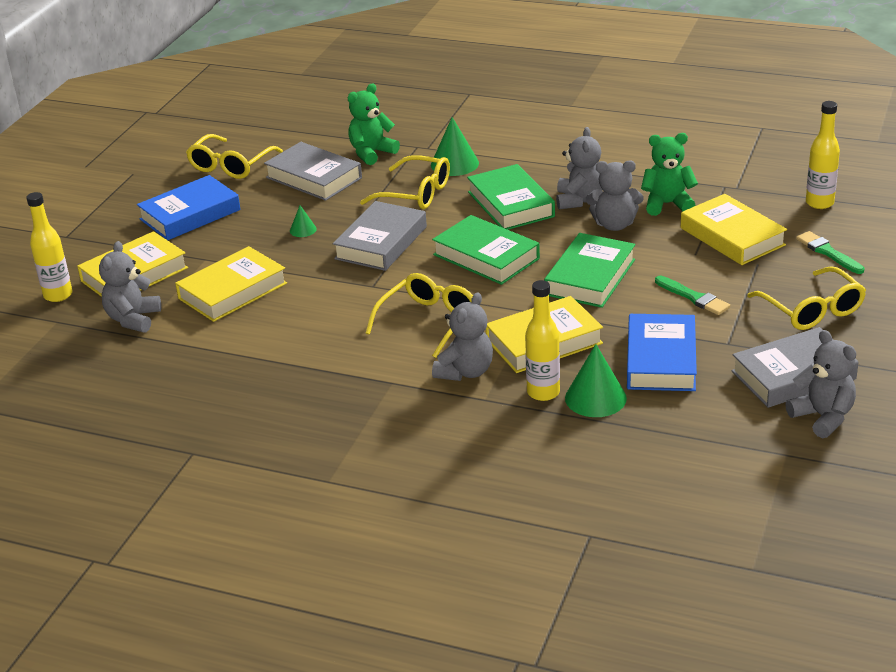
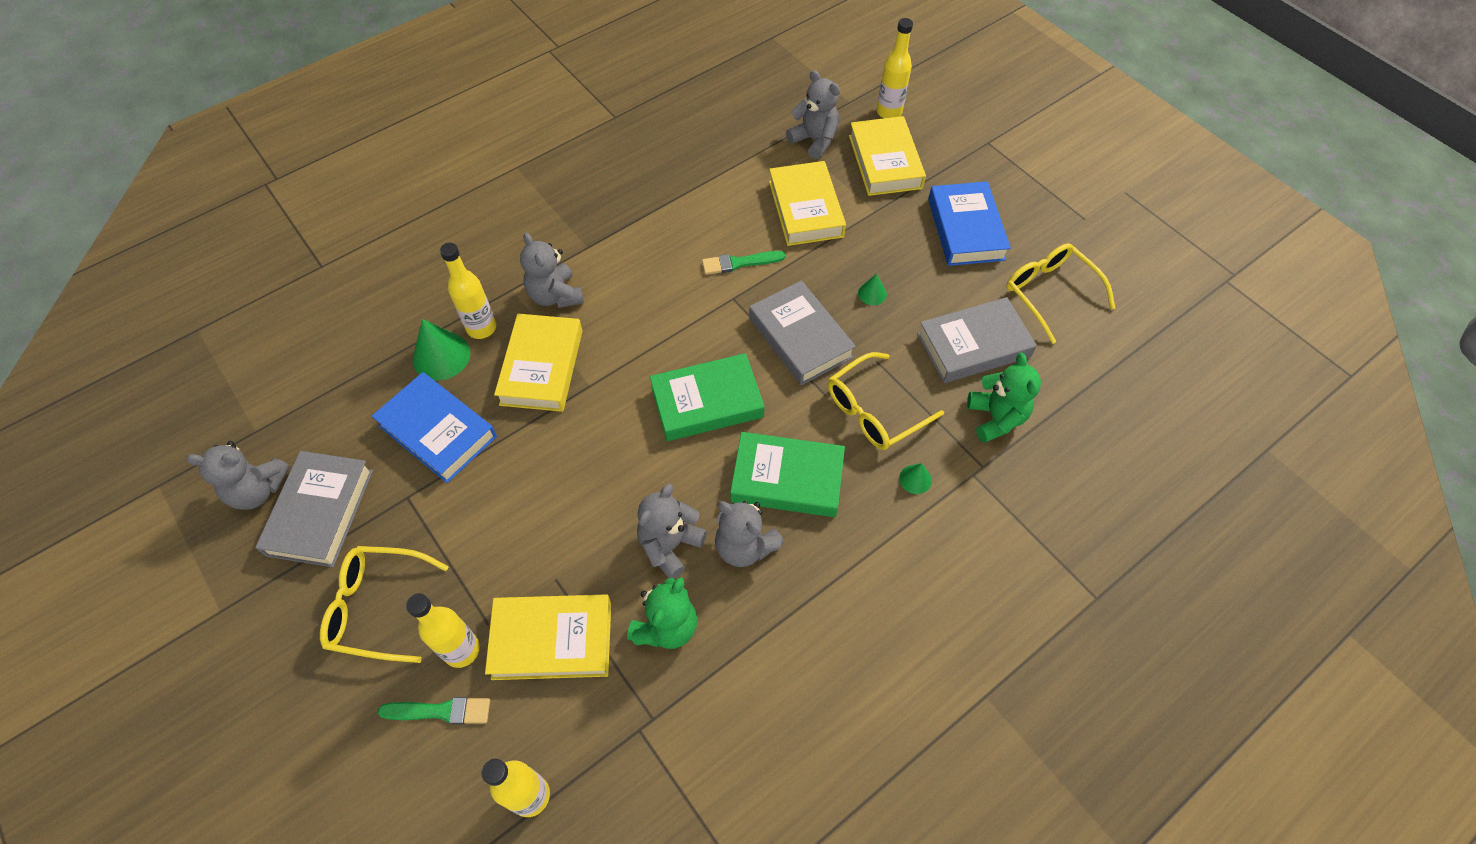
camera: 120 degrees right, 25 degrees up
(428, 321) = (644, 308): yellow glasses -> none
(454, 164) = (915, 479): green cone -> green cone, size x0.53
(590, 277) = (600, 461): green book -> none
(693, 297) = (491, 522): green brush -> green brush (739, 263)
(786, 264) = (462, 650): none -> yellow bottle

